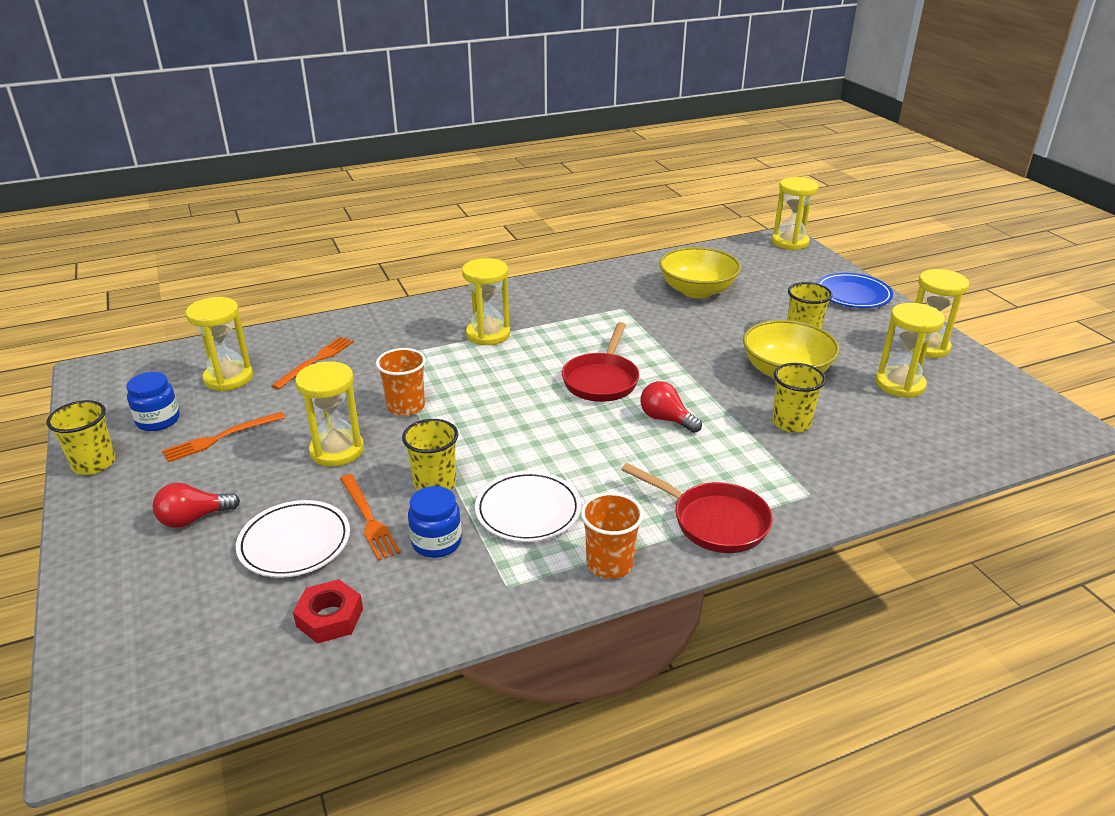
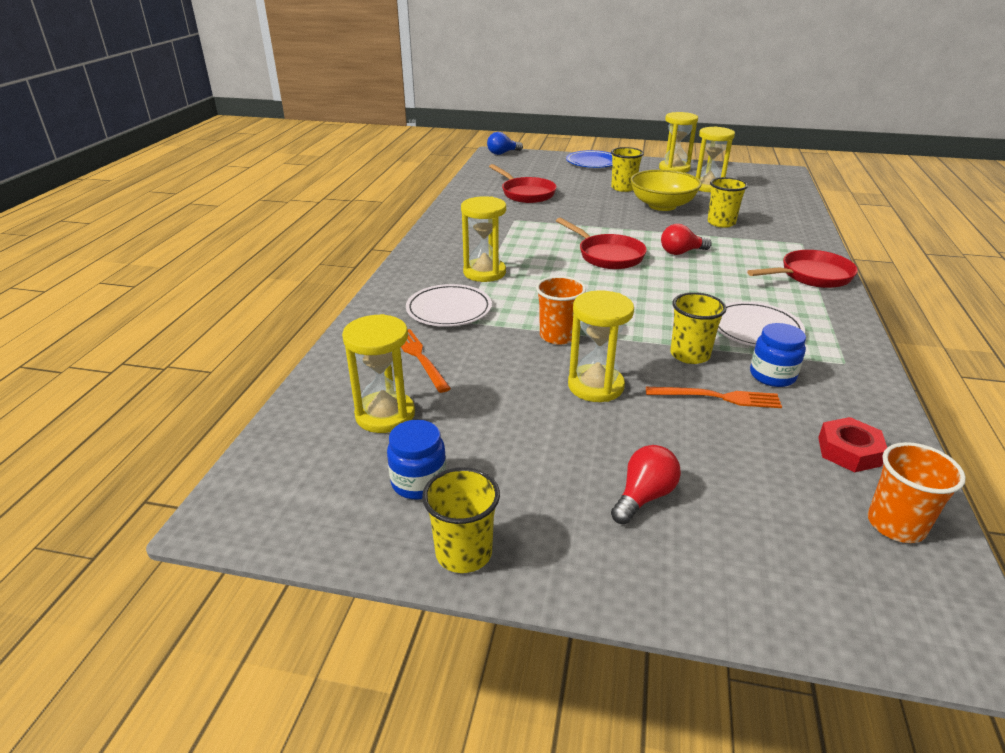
camera: 55 degrees left, 0 degrees up
(193, 519) = (644, 496): red light bulb -> red light bulb turned 150 degrees counterclockwise
(221, 438) = (504, 446): orange fork -> none
(294, 543) = (728, 444): white plate -> white plate (449, 309)
(609, 564) = (838, 320): orange cup -> orange cup (896, 525)
(697, 291) = (526, 193): yellow bowl -> red pan
(790, 242) = (502, 153): yellow hourglass -> blue light bulb

